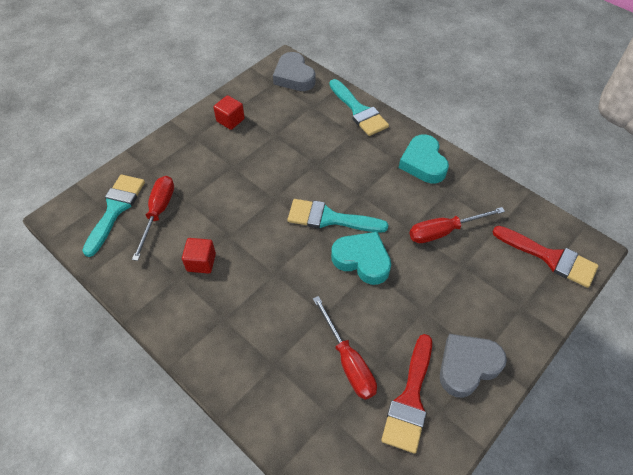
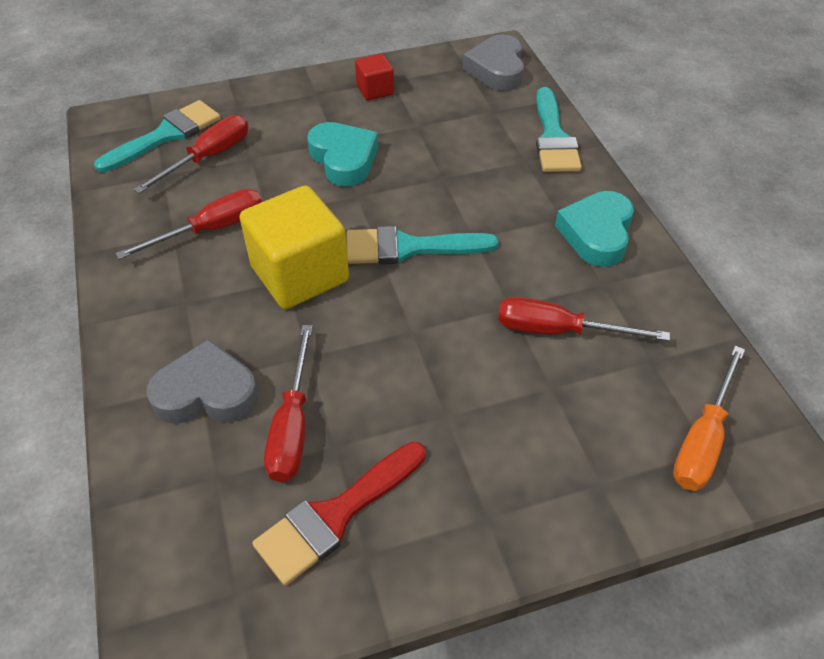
camera: 30 degrees right, 5 degrees down
(201, 262) = (211, 229): red cube -> red screwdriver
(279, 266) = (300, 274): none -> yellow cube
(330, 218) = (409, 247): turquoise brush -> turquoise brush turned 45 degrees counterclockwise
(362, 260) = (411, 315): turquoise heart -> turquoise heart (343, 159)
(467, 366) = (451, 518): grey heart -> grey heart (207, 393)
(550, 257) = (702, 439): red brush -> orange screwdriver

